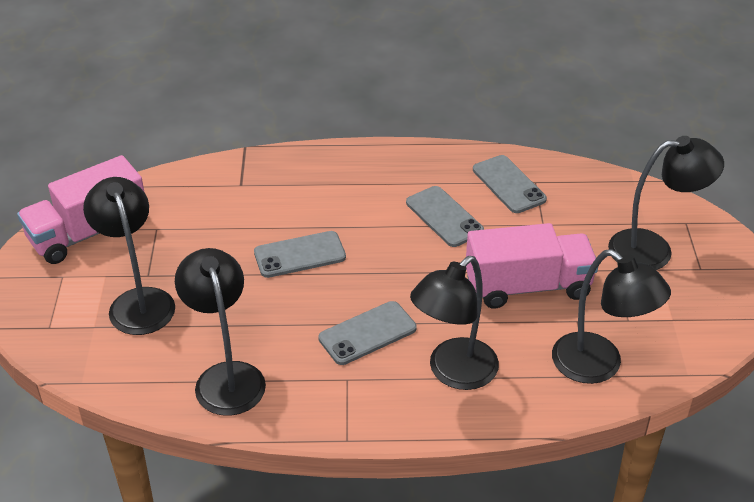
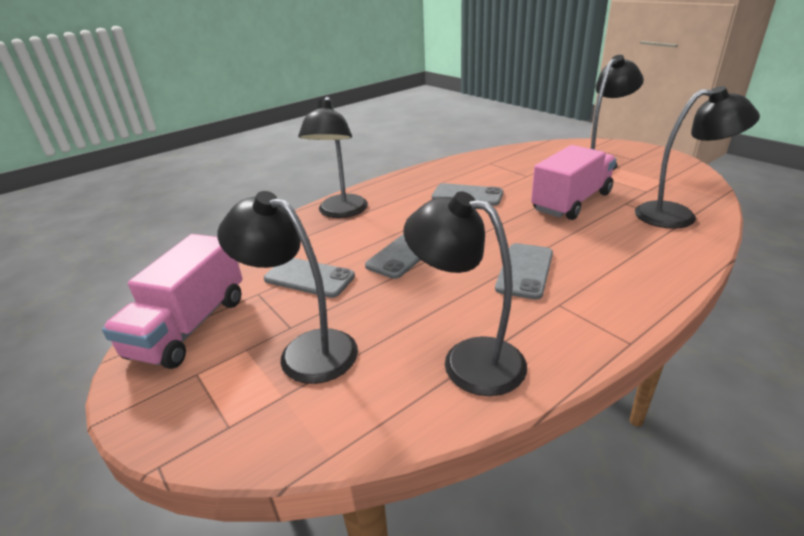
camera: 35 degrees left, 10 degrees down
(453, 373) = (615, 261): black lamp -> black lamp (341, 212)
(508, 184) = (478, 169): grey phone -> grey phone (309, 278)

